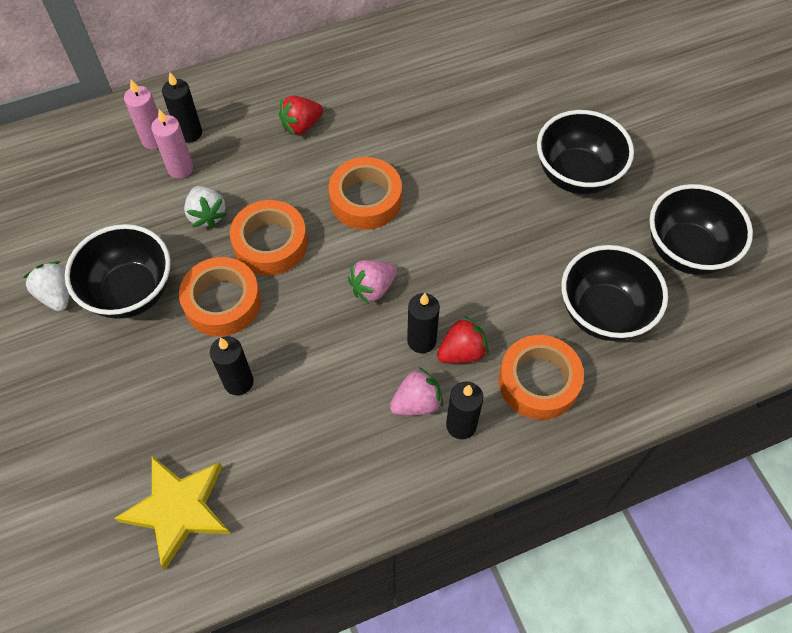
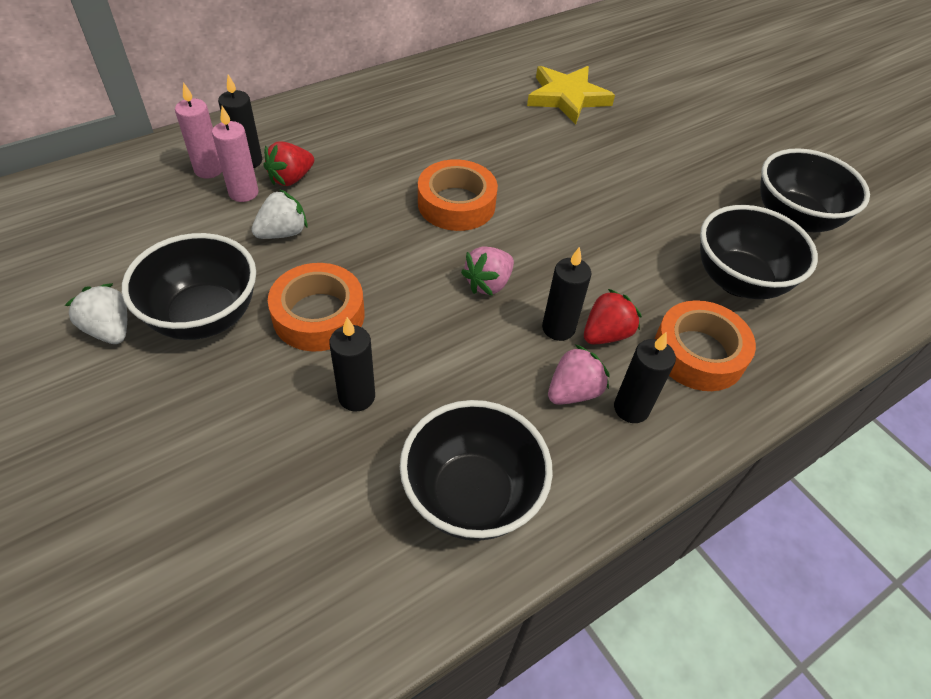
camera: 15 degrees left, 10 degrees down
(178, 509) = (309, 558): yellow star -> yellow star (567, 97)
(207, 215) = (283, 233): white strawberry -> white strawberry turned 90 degrees counterclockwise
(270, 243) = (362, 253): orange tape -> none
(301, 125) = (370, 146): red strawberry -> red strawberry (291, 179)
(576, 175) = (662, 166): black bowl -> black bowl (472, 496)

